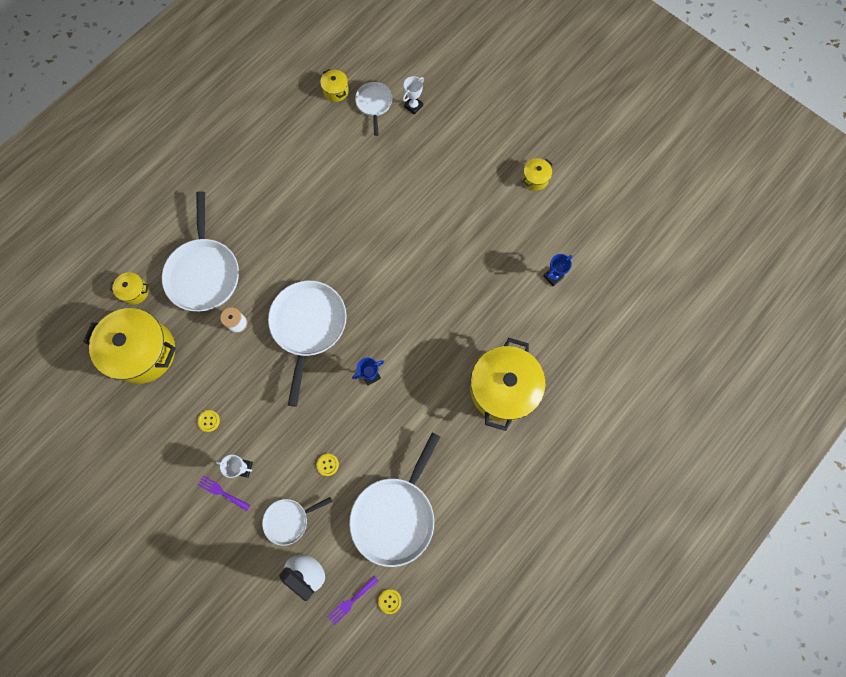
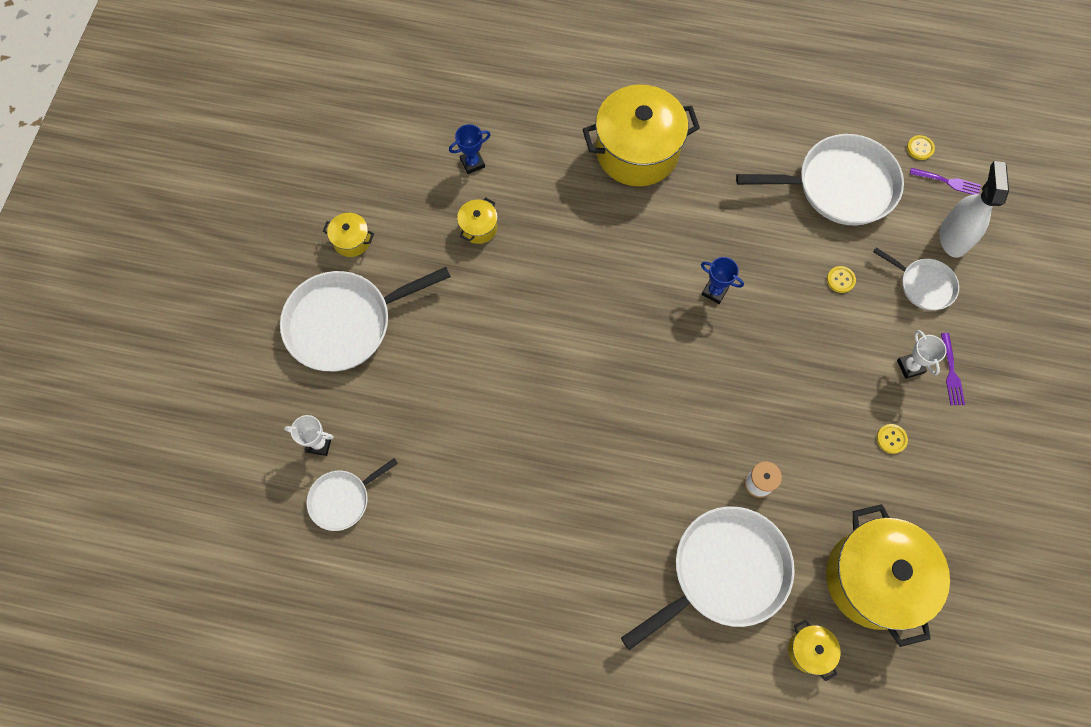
camera: 120 degrees left, 5 degrees down
(308, 326) = (705, 395): white pan -> white pan (345, 323)
(336, 91) = (348, 567): yellow pot -> yellow pot (478, 227)
(553, 276) = (472, 163): blue trophy -> blue trophy turned 45 degrees counterclockwise

